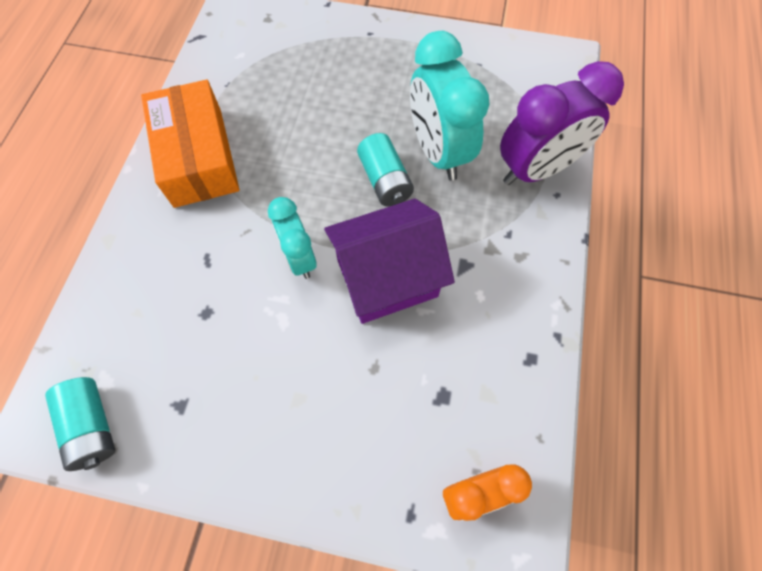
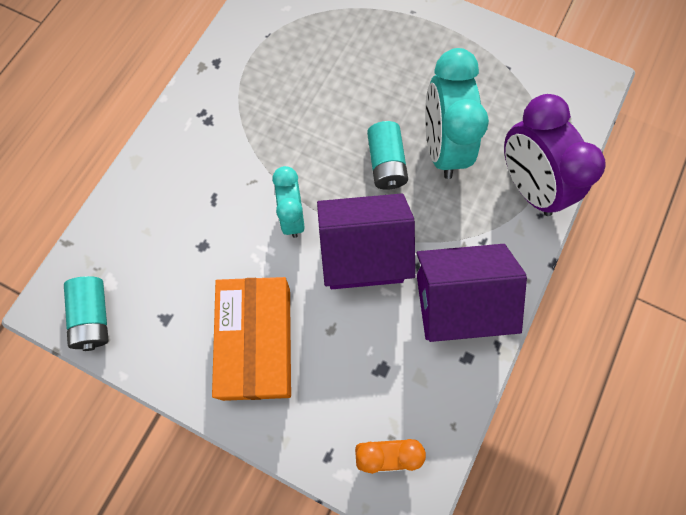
camera: 15 degrees right, 5 degrees up
(198, 157) = (226, 101): orange box -> orange box (256, 342)
(502, 304) = (457, 303): none -> purple house
(536, 169) = (528, 186): purple clock -> purple clock turned 75 degrees clockwise

